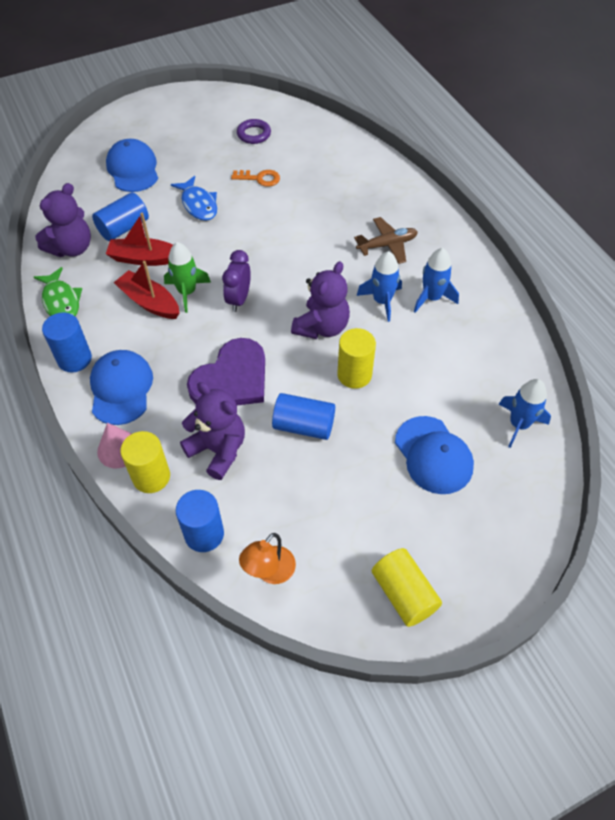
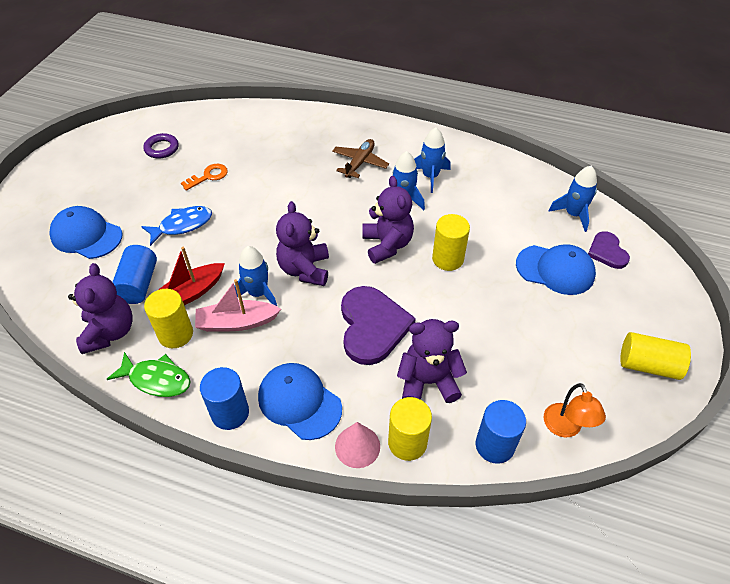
camera: 45 degrees left, 5 degrees down
(105, 280) = (175, 334): none -> yellow cylinder
(149, 302) = (237, 322): red boat -> pink boat
(187, 292) = (258, 293): green rocket -> blue rocket
(198, 204) = (182, 225): blue fish -> blue fish turned 45 degrees counterclockwise
(238, 299) = (305, 269): purple clock -> purple teddy bear
(304, 425) = (460, 317): blue cylinder -> none
(504, 479) = (607, 252): none -> purple heart

